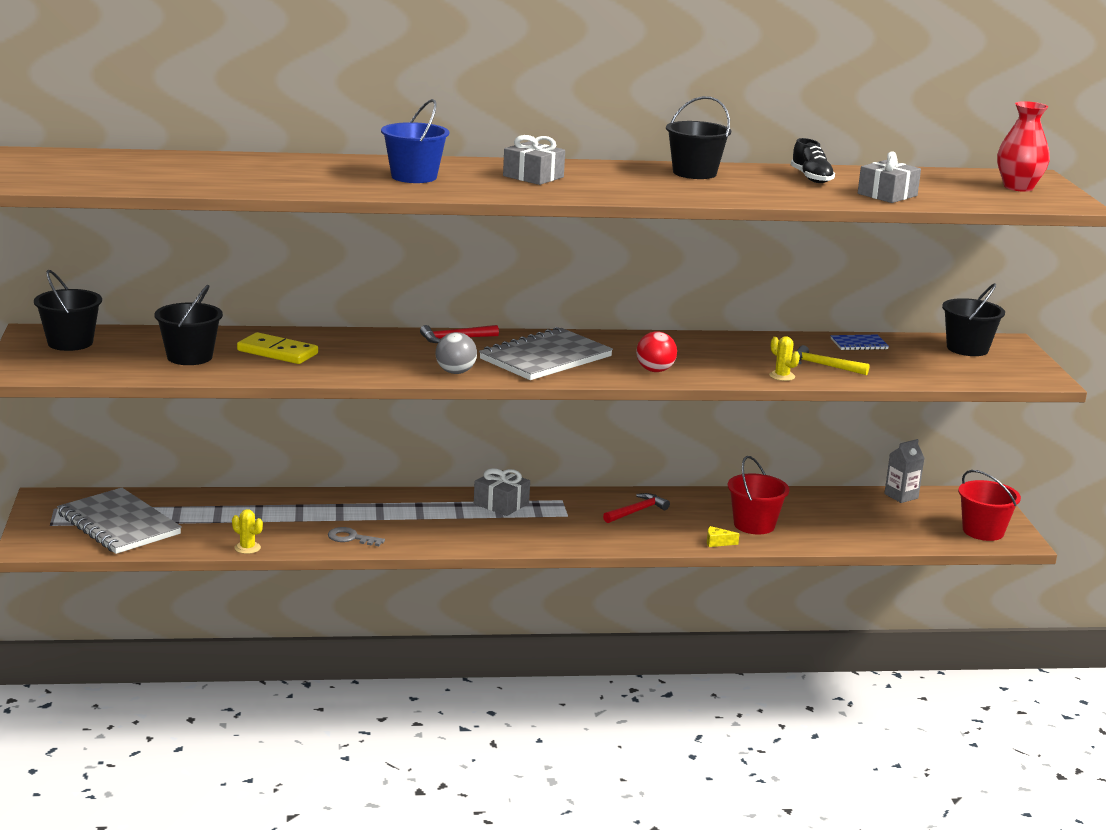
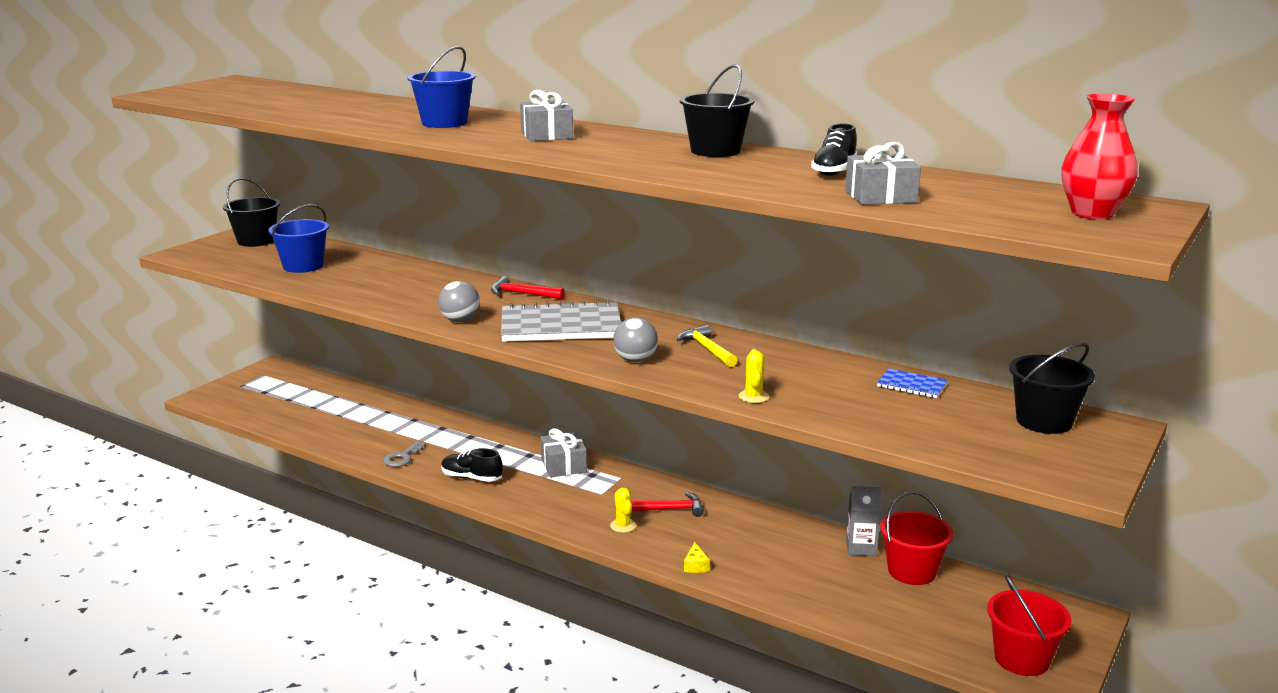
camera: 40 degrees right, 0 degrees up
(119, 524) = (277, 398): grey notebook -> none
(189, 357) = (303, 266): black bucket -> blue bucket
(247, 548) = (321, 442): yellow cactus -> yellow cactus (623, 526)
(277, 352) = (368, 275): yellow domino -> none
(351, 538) = (402, 457): grey key -> grey key turned 120 degrees counterclockwise
(443, 535) = (471, 478): none -> black shoe
(655, 370) = (635, 360): red ball -> grey ball
(717, 542) = (695, 565): yellow cheese -> yellow cheese turned 135 degrees counterclockwise
(754, 525) = (761, 560): red bucket -> red bucket (912, 571)
(823, 366) = (823, 397): yellow hammer -> yellow hammer (707, 349)
(901, 496) = (977, 583): grey carton -> grey carton (861, 548)

